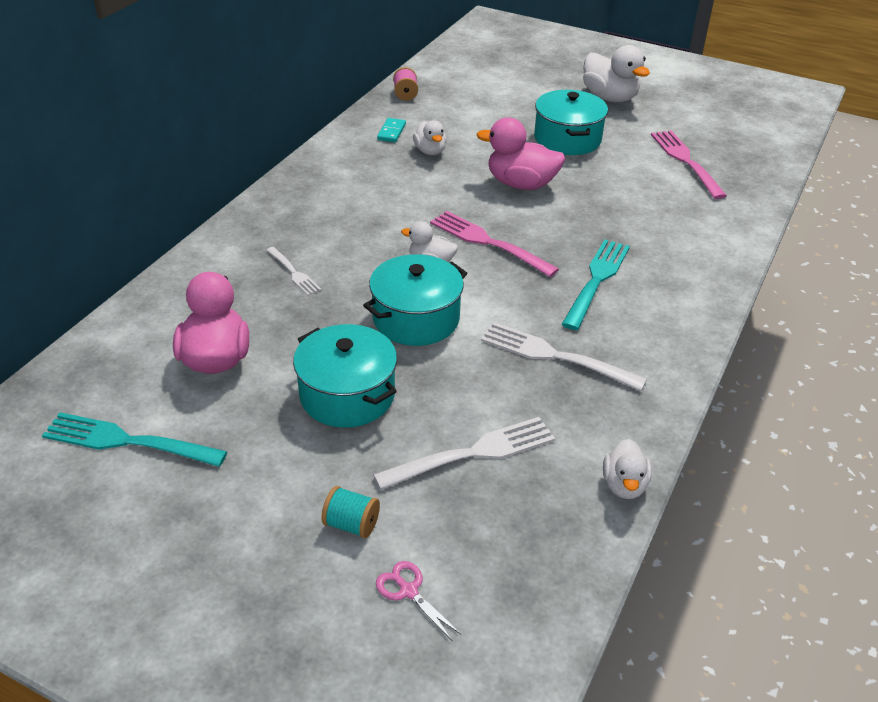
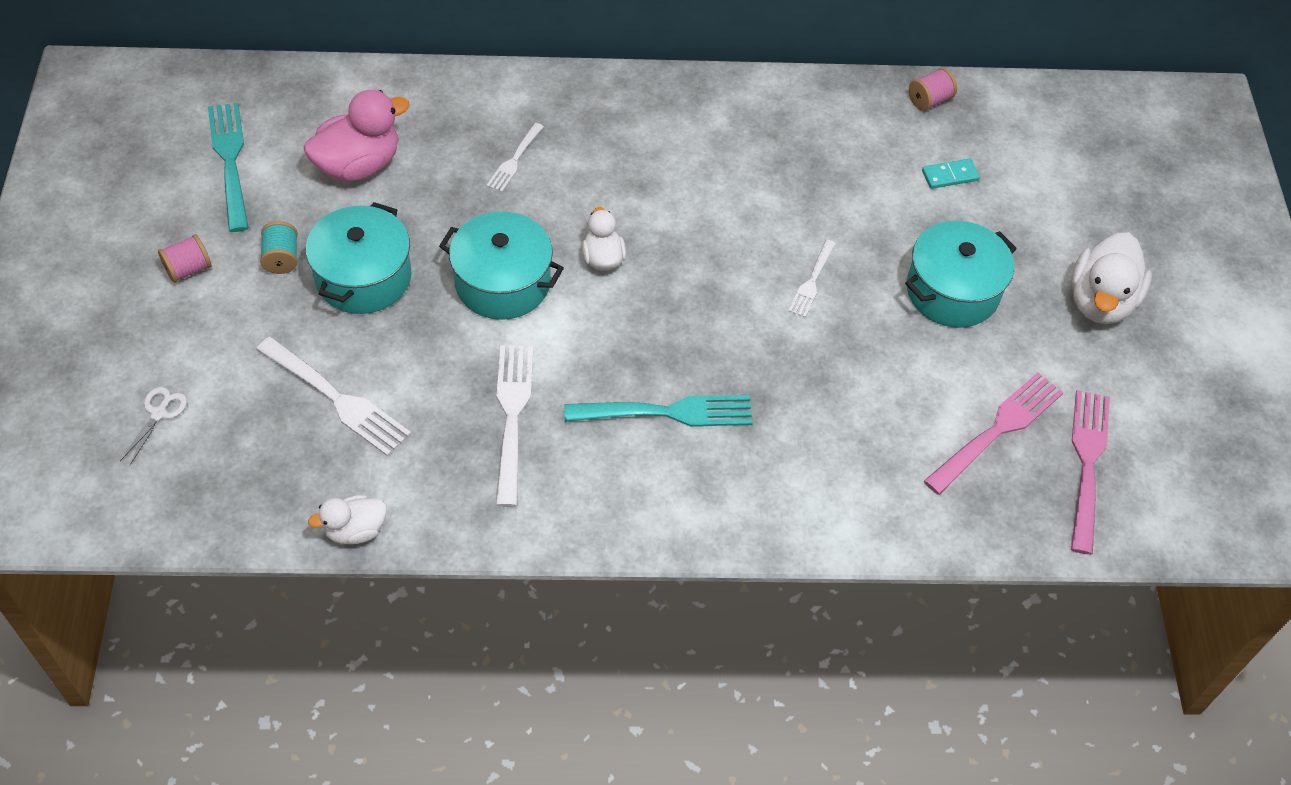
camera: 60 degrees right, 15 degrees up
(239, 513) = (188, 269): none -> pink spool
(351, 524) = (211, 347): turquoise spool -> turquoise spool (281, 258)
(391, 132) = (832, 123): turquoise domino -> turquoise domino (950, 175)
(408, 591) = (159, 414): pink scissors -> white scissors
(430, 151) = (818, 173): white duck -> none
(489, 243) = (672, 294): pink fork -> pink fork (1087, 465)
(521, 184) = (812, 281): pink duck -> white fork

